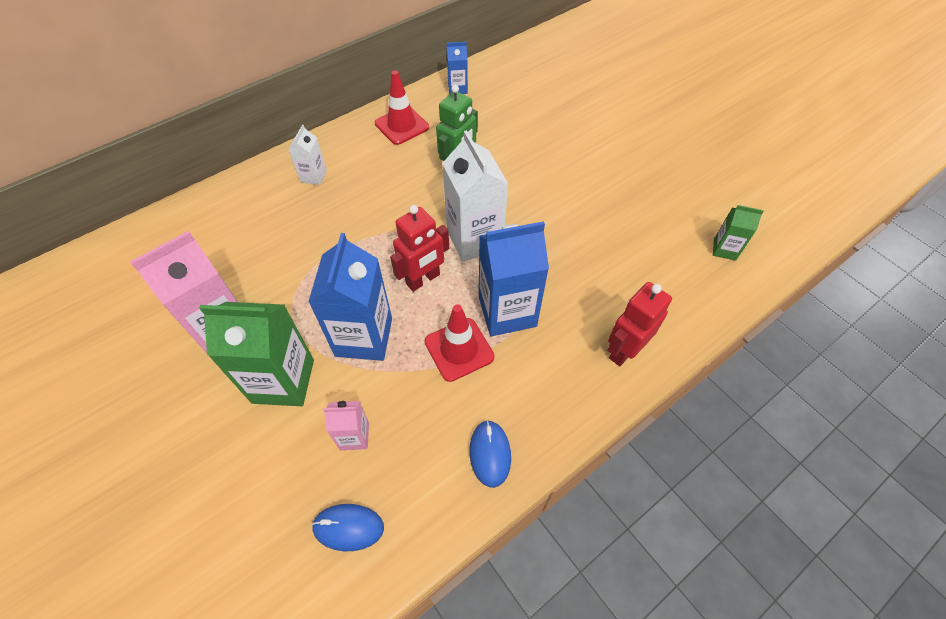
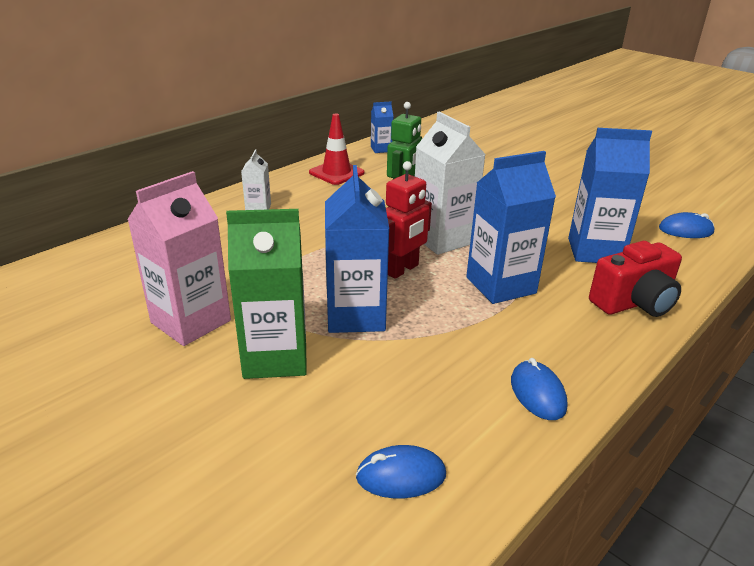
camera: 10 degrees left, 25 degrees down
(354, 436) = (376, 394): pink carton -> none
(459, 349) = (464, 316): red traffic cone -> none
(617, 272) = (595, 251): none -> blue carton
(624, 350) = (634, 303): red robot -> red camera
(724, 249) = (685, 230): green carton -> blue mouse

